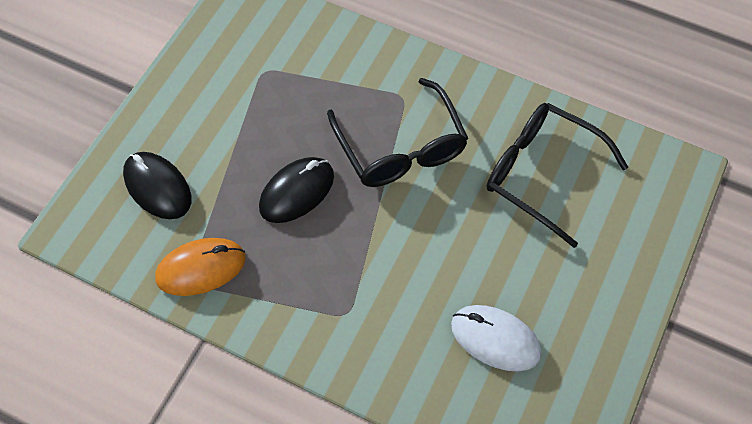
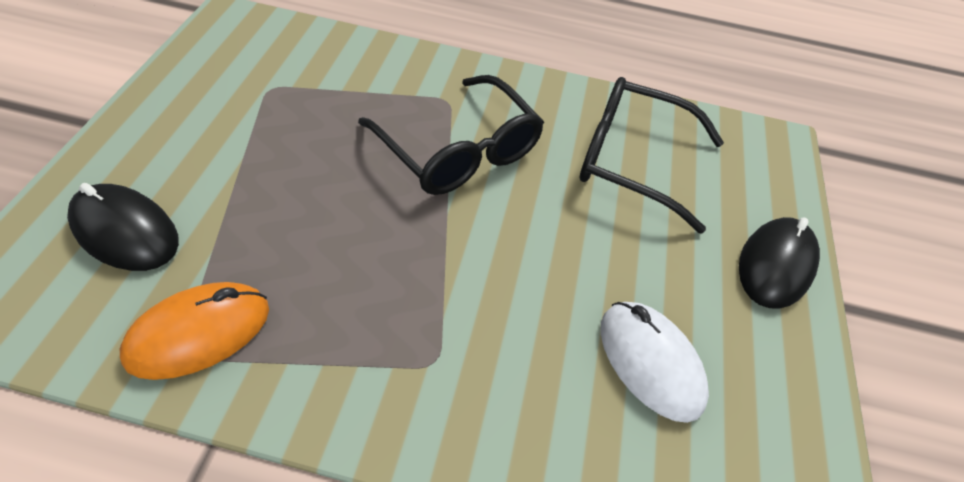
camera: 20 degrees left, 10 degrees down
(297, 192) = (333, 214): black mouse -> black mouse (775, 265)
(495, 339) = (650, 362): white mouse -> white mouse turned 45 degrees clockwise

